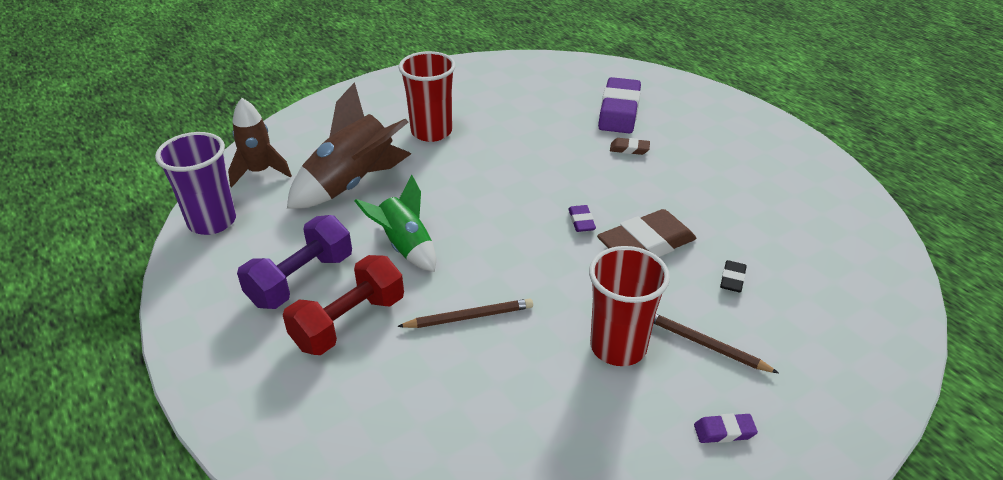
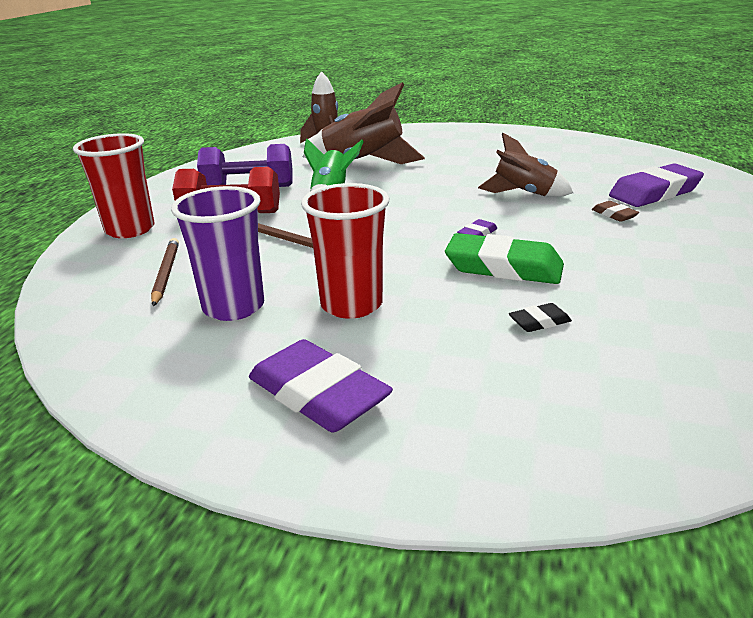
camera: 50 degrees right, 10 degrees down
(212, 221) = (262, 152): purple cup -> purple cup (233, 307)
(431, 132) = (466, 157): red cup -> red cup (130, 229)
(543, 157) = (524, 194): none -> brown rocket
(646, 244) = (503, 267): brown eraser -> green eraser
(704, 344) = (421, 341): brown pencil -> brown pencil (166, 274)
(724, 431) = (318, 394): purple eraser -> purple eraser, size x2.19

